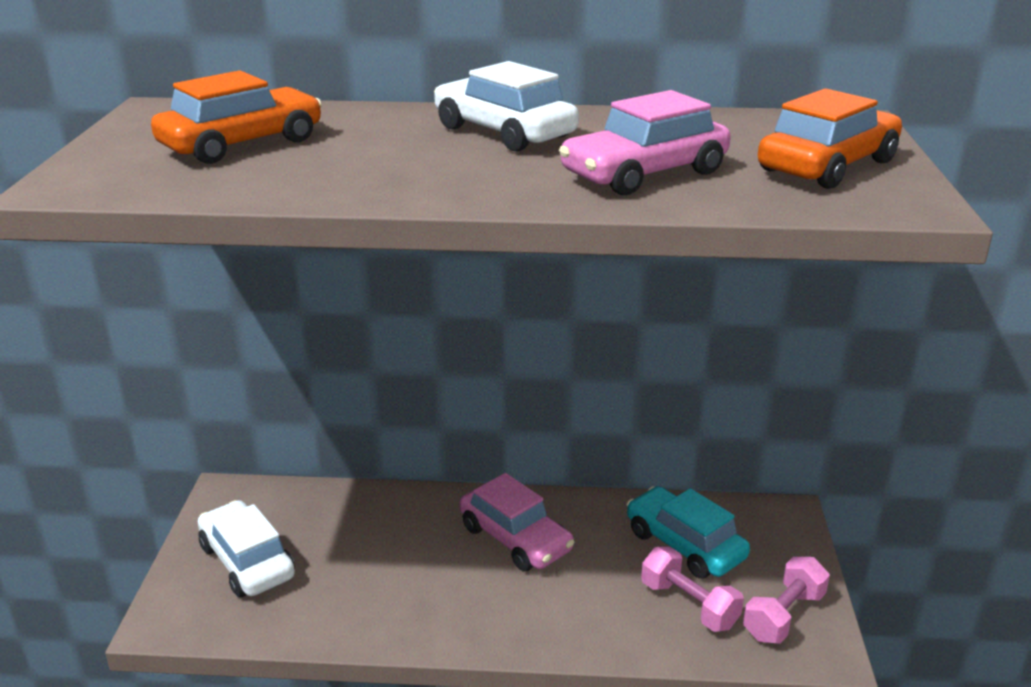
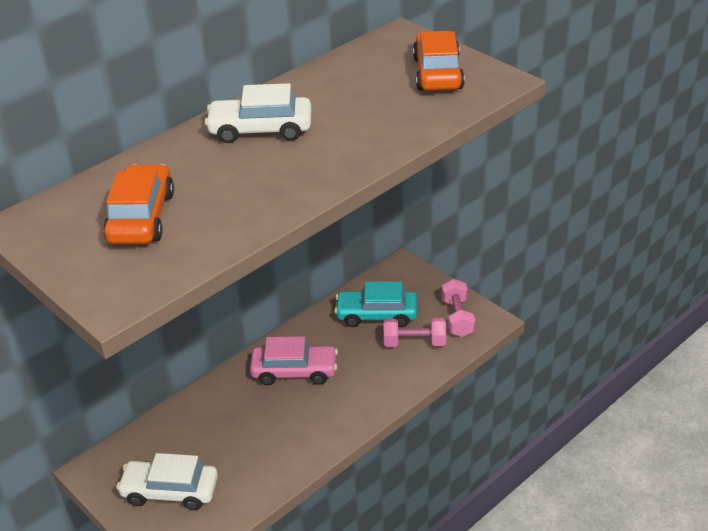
camera: 45 degrees left, 10 degrees up
(644, 174) = (375, 121): pink car -> none

